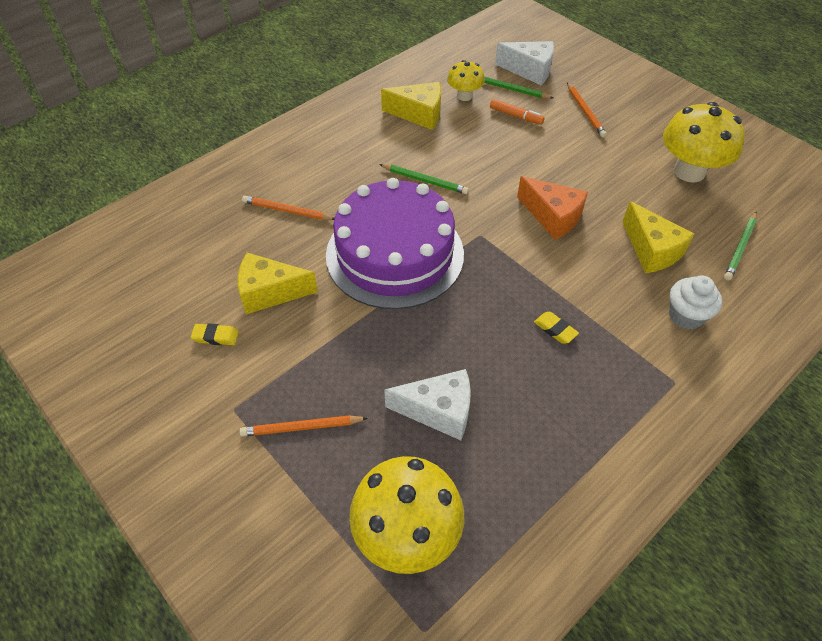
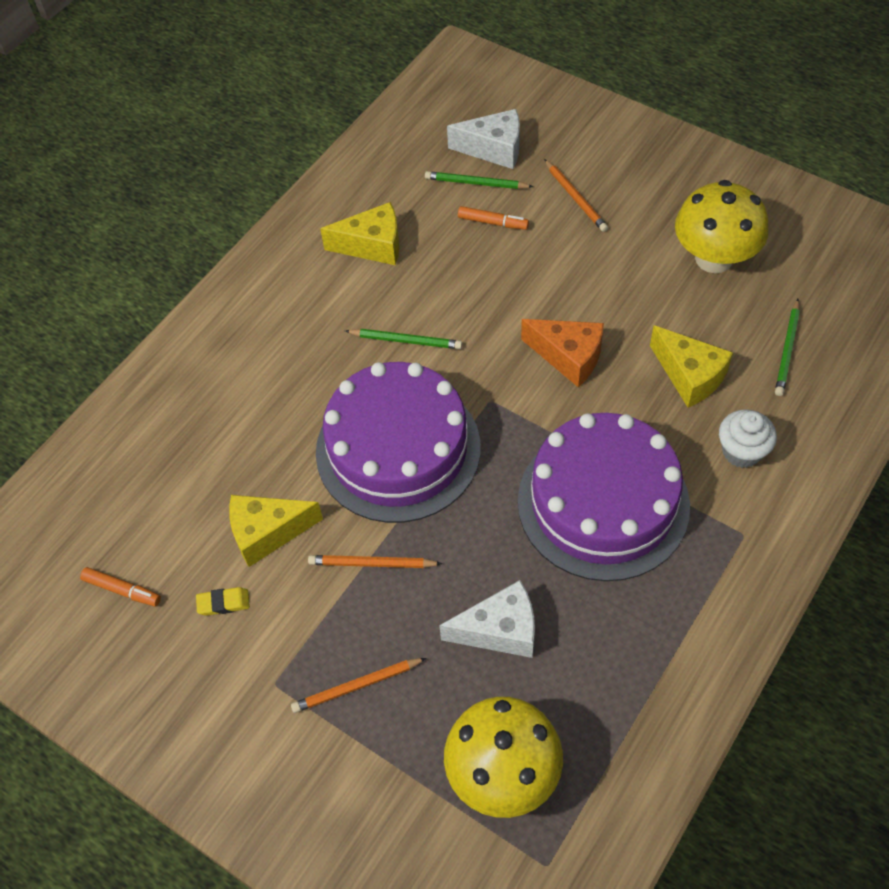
camera: 10 degrees left, 5 degrees up
(140, 309) = (122, 590): none -> orange marker
(287, 211) = (252, 420): orange pencil -> orange pencil (372, 563)
(464, 96) = (422, 205): yellow mushroom -> none
(555, 330) = (603, 502): yellow eraser -> purple cake

